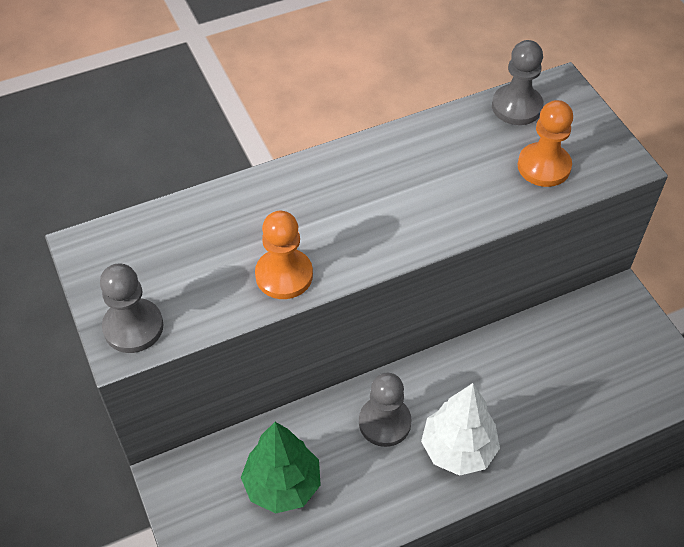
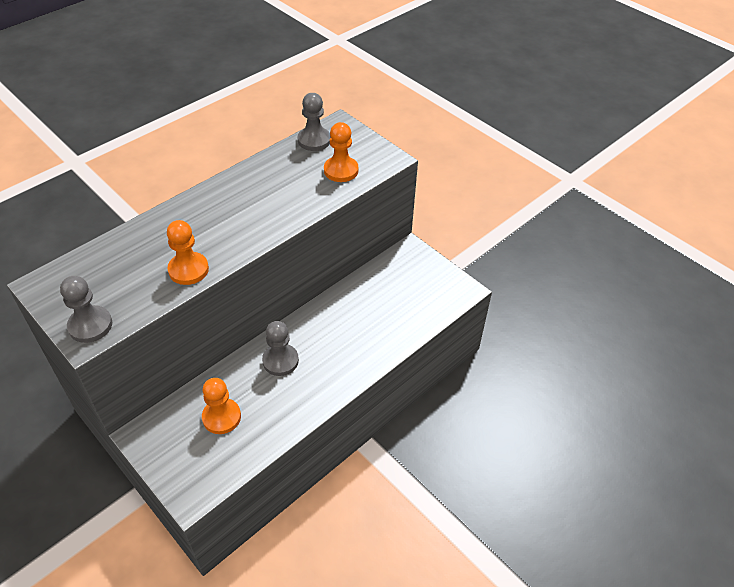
camera: 20 degrees left, 5 degrees down
(282, 485) = (221, 417): green tree -> orange pawn
(458, 449) = (333, 364): white tree -> none

